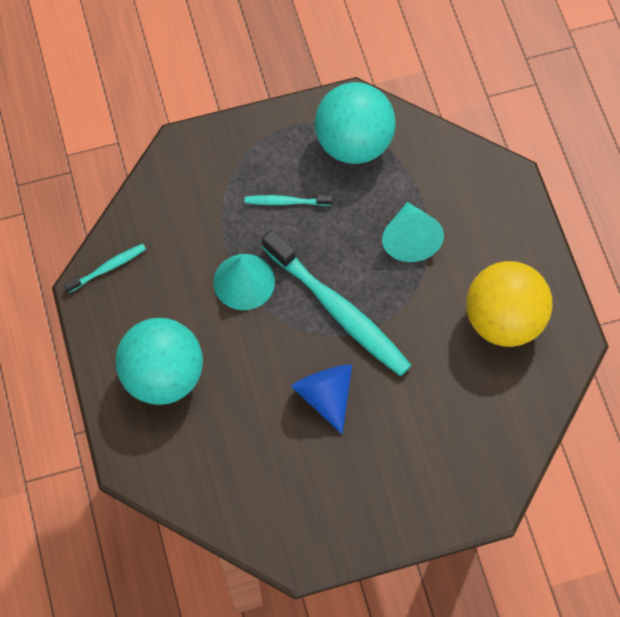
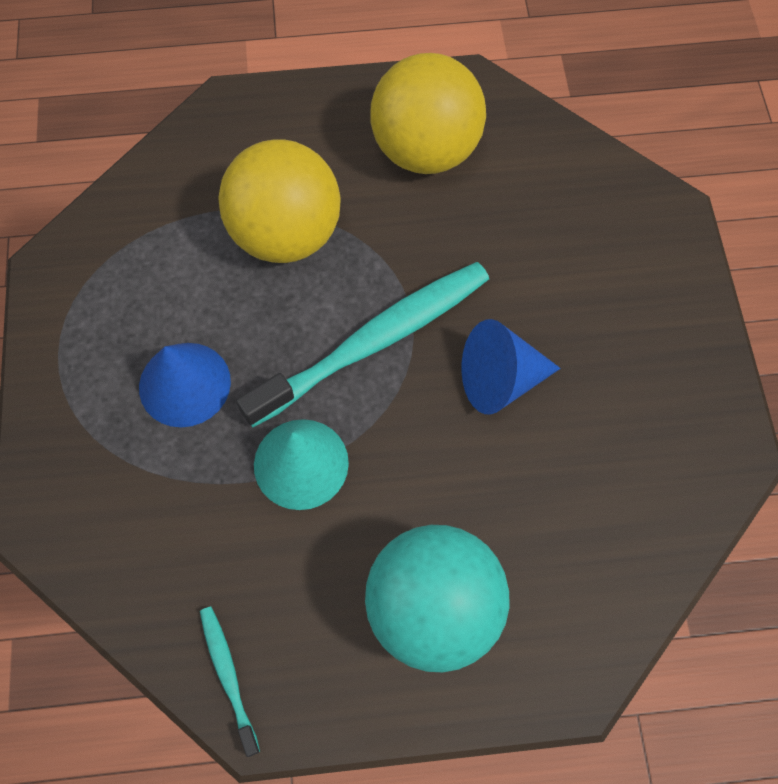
camera: 80 degrees left, 0 degrees up
(286, 202) = (184, 384): turquoise toothbrush -> blue cone
(353, 143) = (116, 278): turquoise ball -> none
(410, 239) = (286, 234): turquoise cone -> yellow ball

